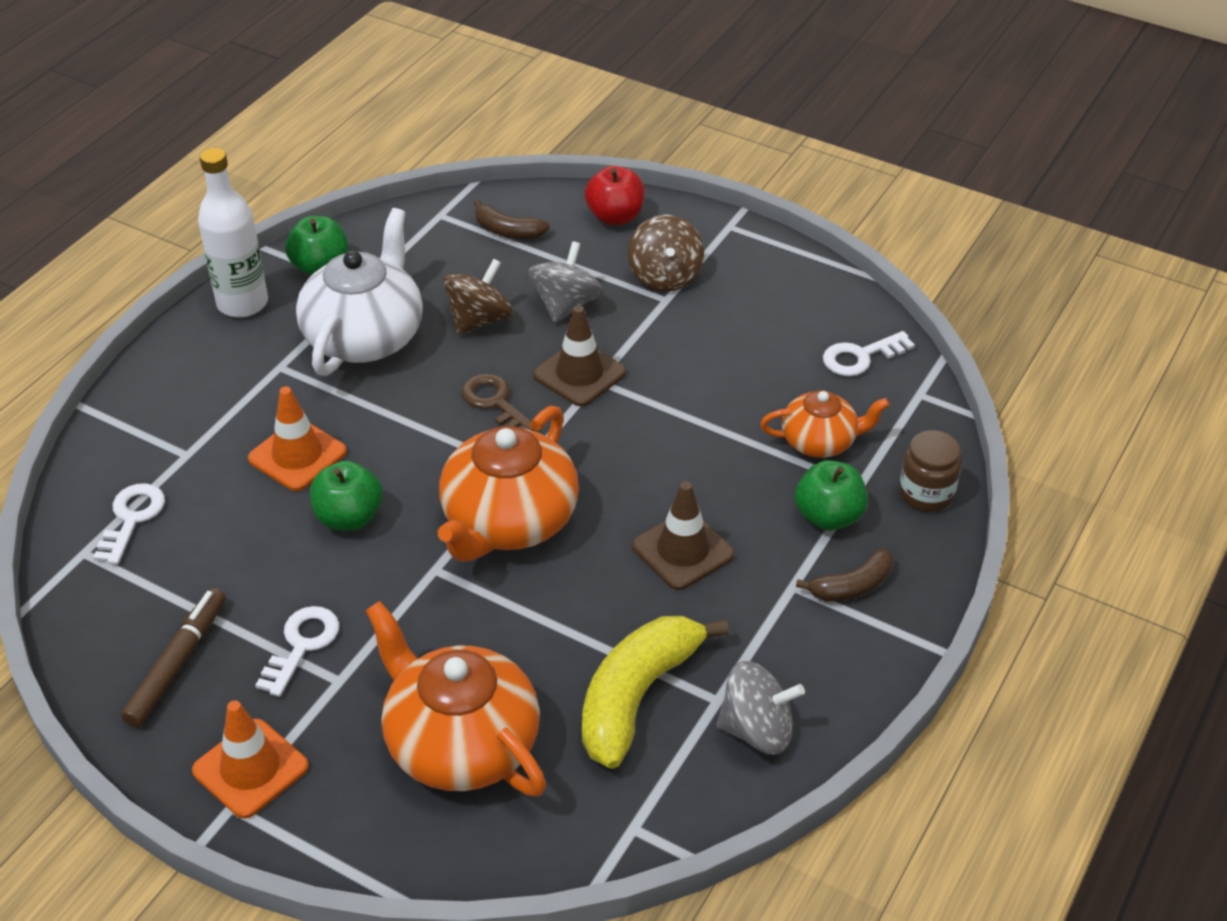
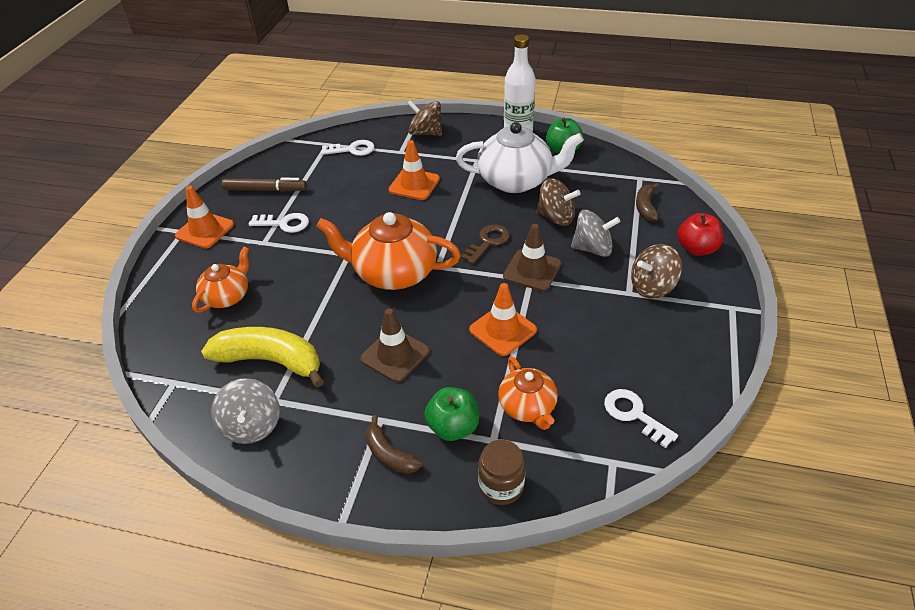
camera: 75 degrees right, 0 degrees up
(151, 411) = (425, 133): none -> brown spinning top
(349, 517) = (376, 214): green apple -> none
(460, 743) = (227, 296): orange teapot -> orange teapot, size x0.58
(681, 431) = (503, 330): none -> orange traffic cone

